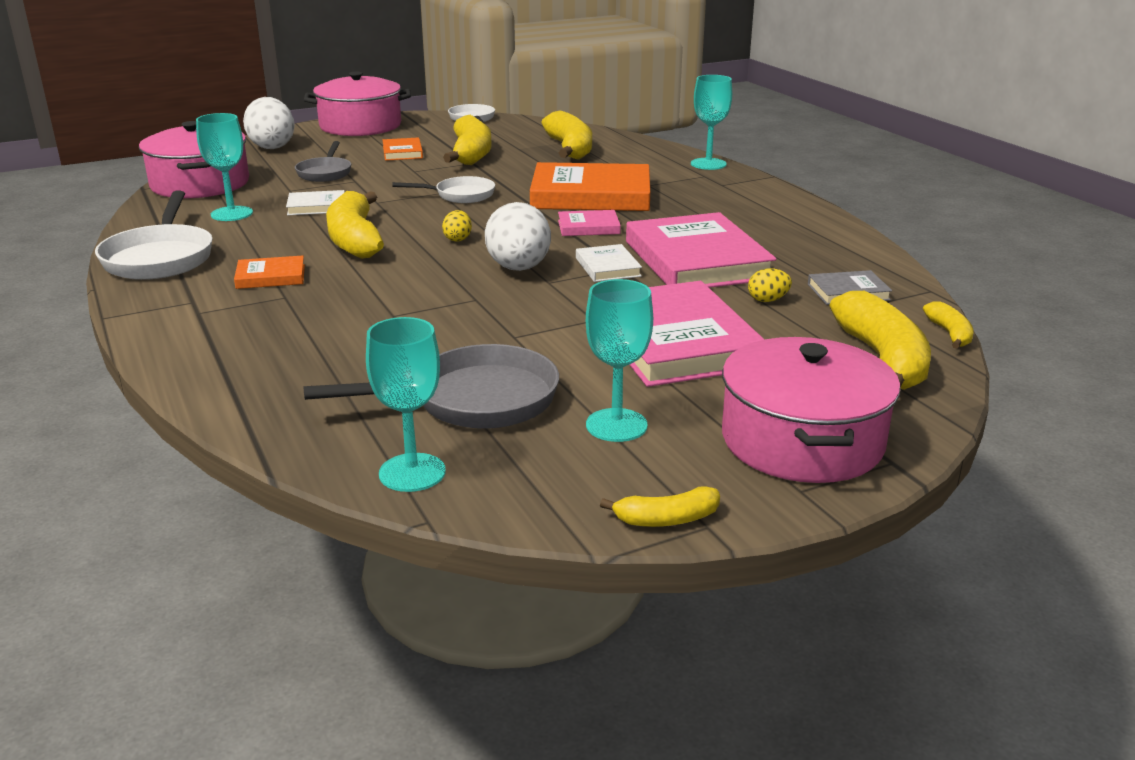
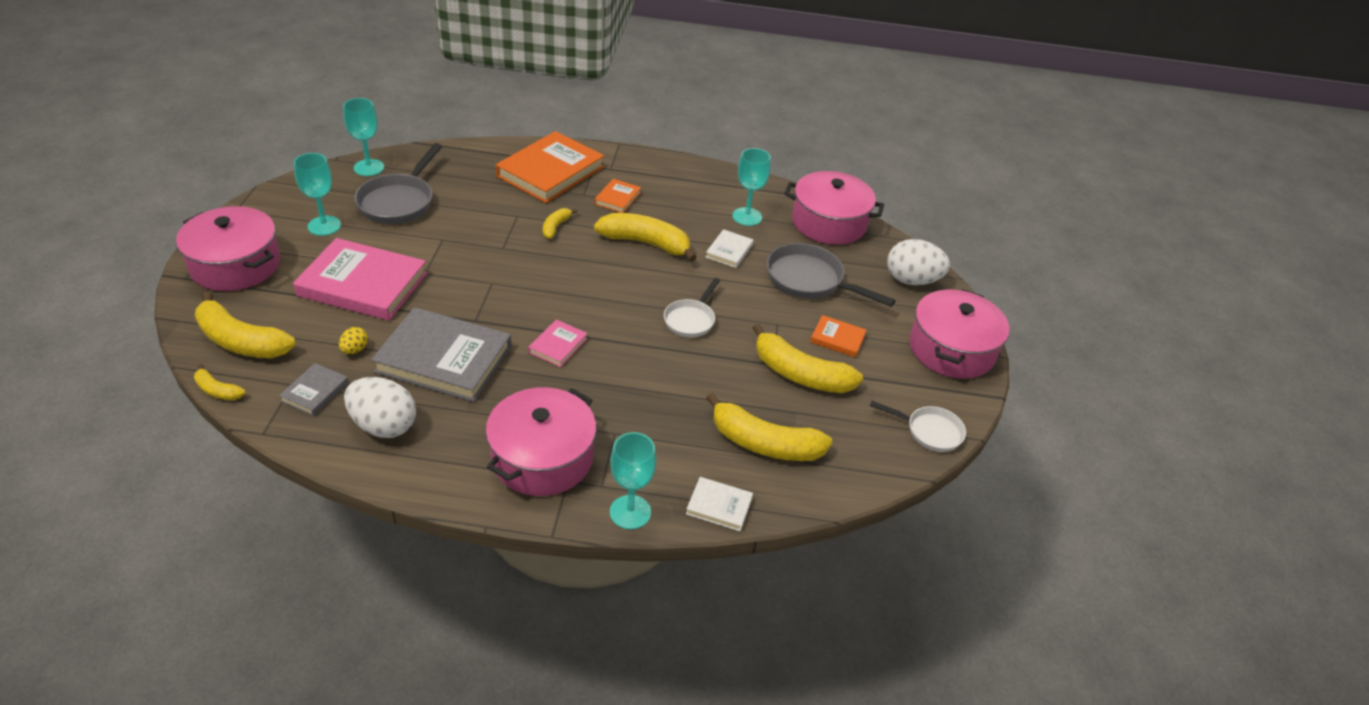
camera: 120 degrees right, 15 degrees up
(160, 258) = (689, 175): white pan -> none
(325, 173) = (810, 280): grey pan -> grey pan, size x1.61
(458, 239) = (602, 281): yellow egg -> none
(518, 268) = (525, 281): white egg -> white egg (384, 425)
(591, 195) = (623, 384): orange book -> orange book (550, 171)
(607, 267) = (482, 316): white book -> white book (719, 506)
(666, 519) = (253, 203): yellow banana -> yellow banana (556, 227)
(696, 260) = (444, 359): pink book -> grey book
(719, 196) = (542, 457): none -> pink pot

